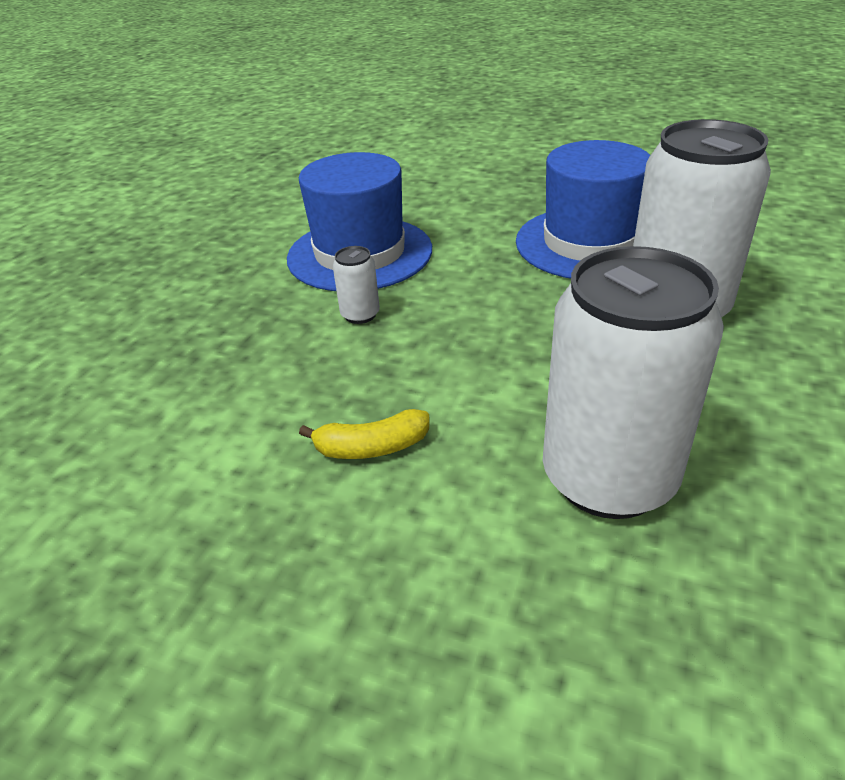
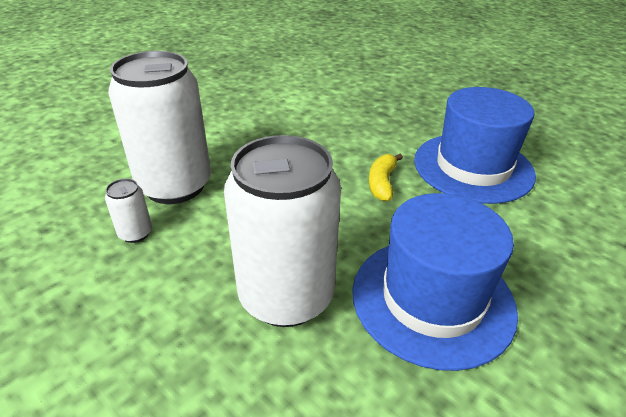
camera: 110 degrees right, 0 degrees up
(360, 315) = (385, 150): white can -> white can (135, 233)
(372, 447) = (264, 130): yellow banana -> yellow banana (382, 183)

